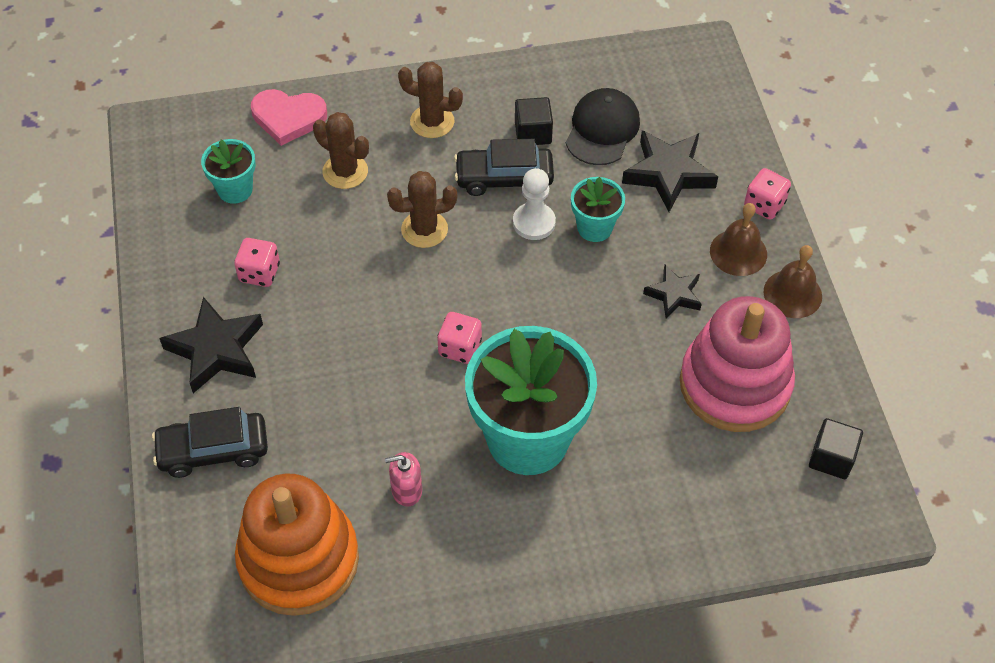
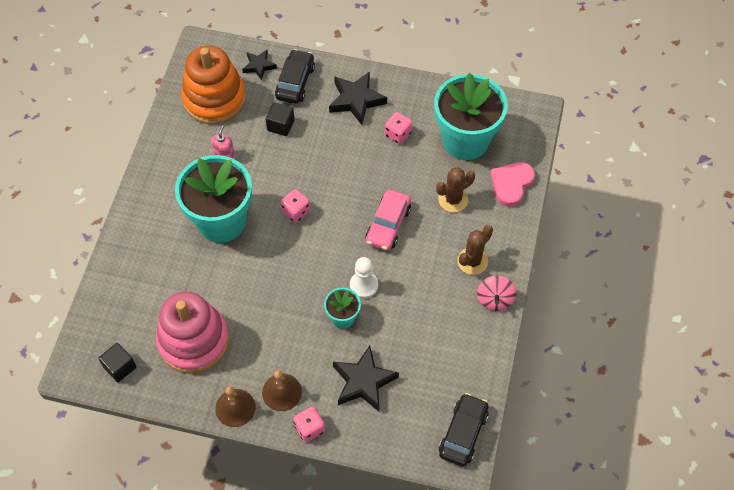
camera: 115 degrees right, 5 degrees up
(235, 190) = (465, 140): turquoise flower pot -> turquoise flower pot, size x2.12
(424, 229) = (388, 225): brown cactus -> pink car
(476, 83) = (495, 299): none -> pink spinning top
(504, 178) = (406, 283): black car -> black car (463, 433)
(533, 133) = (436, 315): black cube -> black cube (280, 125)
(602, 130) = (419, 358): black cap -> none
(674, 294) = (271, 338): black star -> black star (259, 66)

